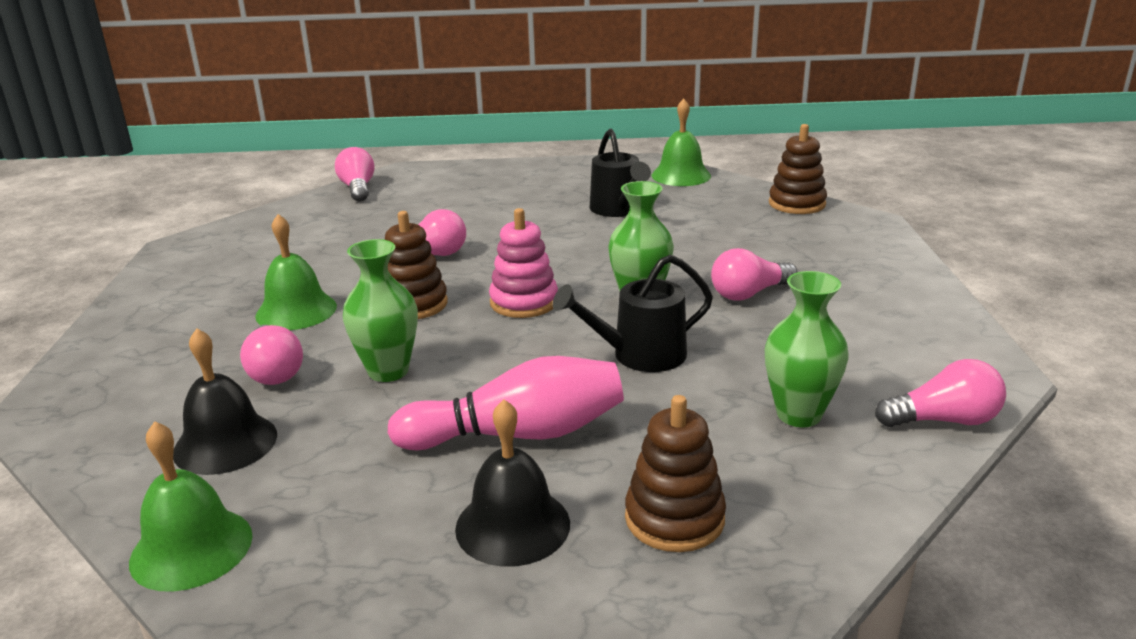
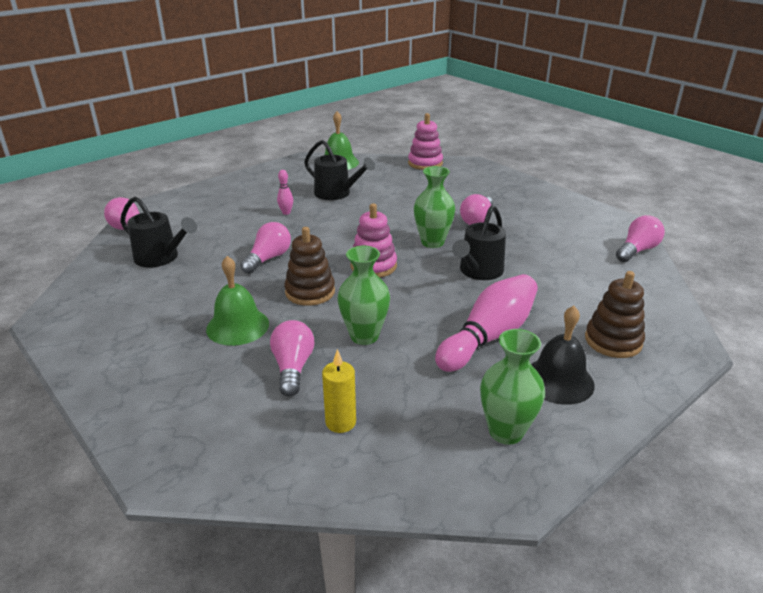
camera: 40 degrees left, 5 degrees up
(191, 548) = (428, 485): green bell -> none
(225, 443) = (340, 422): black bell -> yellow candle
(274, 371) = (293, 368): pink light bulb -> pink light bulb turned 120 degrees counterclockwise
(340, 222) = (160, 258): none -> black watering can
(527, 214) = (286, 213): none -> pink bowling pin
(797, 204) = (425, 163): brown stacking toy -> pink stacking toy
(799, 414) = (586, 271): green vase -> green vase (506, 432)

